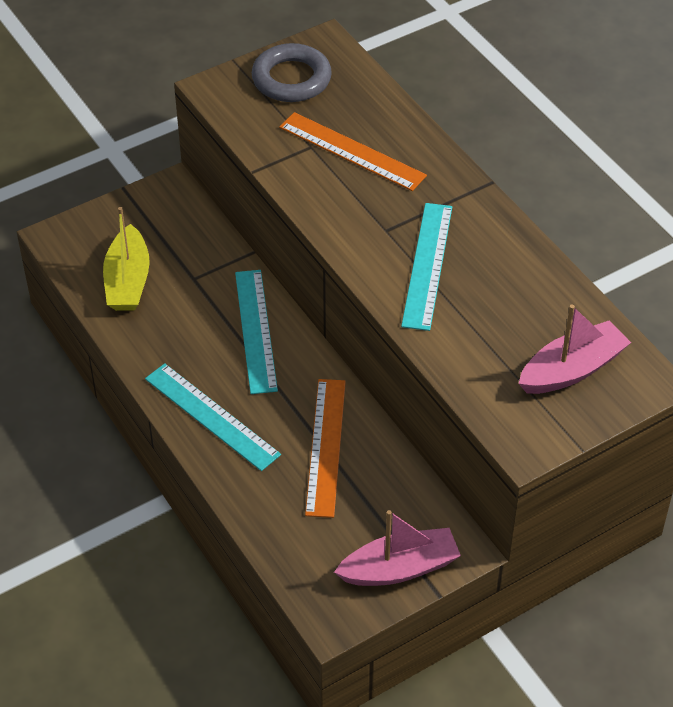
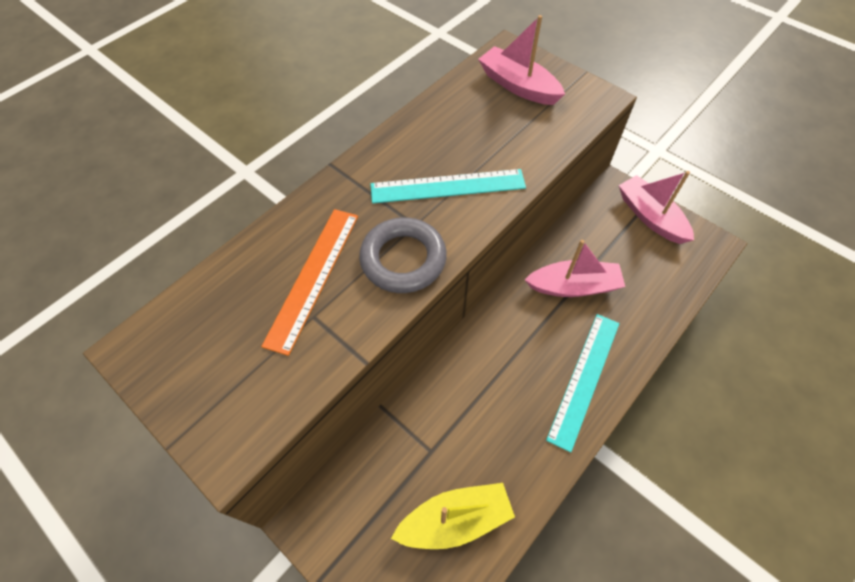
camera: 105 degrees left, 10 degrees up
(256, 330) = (476, 373): turquoise ruler -> none
(291, 79) = (201, 367): grey ring -> grey ring (403, 259)
(325, 446) = (573, 286): orange ruler -> pink boat

